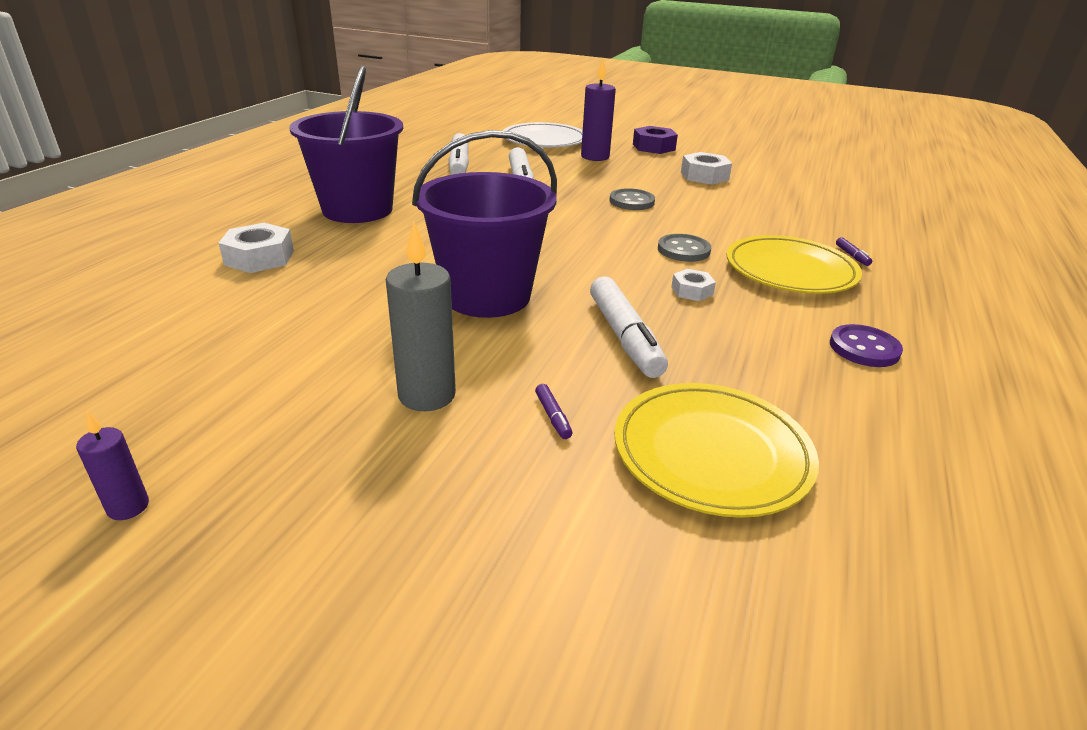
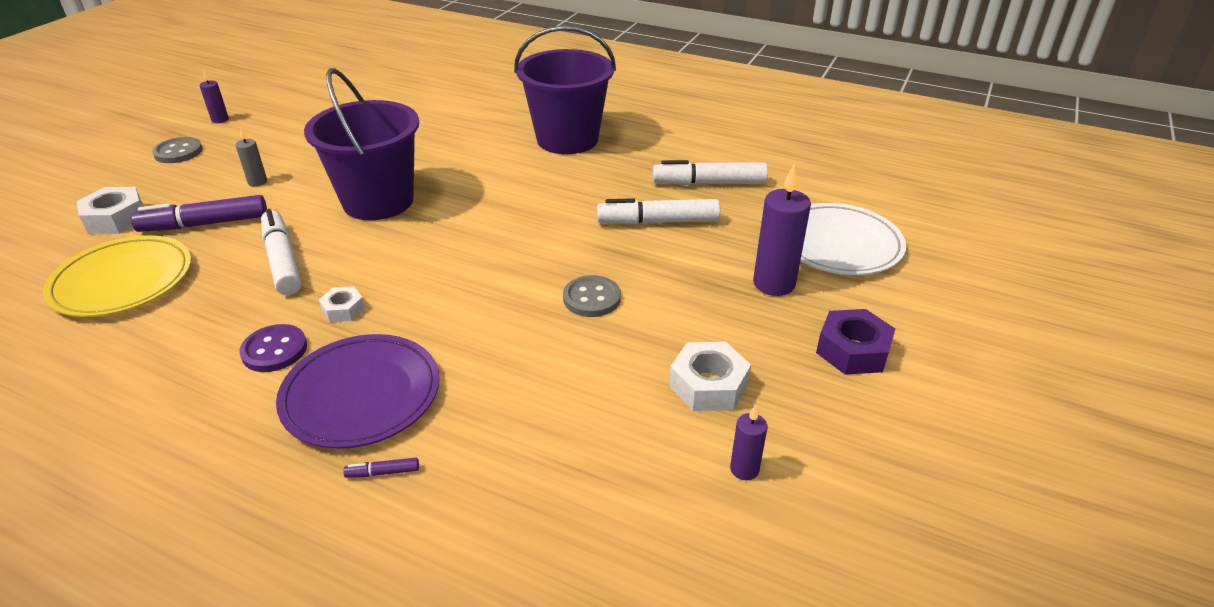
camera: 95 degrees right, 5 degrees up
(259, 258) = (473, 114): white nut -> white nut (116, 219)
(427, 395) = (257, 182): grey candle -> grey candle, size x0.53
(553, 416) = (205, 224): purple marker -> purple marker, size x2.43
(624, 337) = (282, 261): white marker -> white marker turned 75 degrees clockwise
(683, 250) = (438, 319): grey button -> grey button (178, 152)
(764, 172) = (744, 469): none -> purple candle
(790, 270) = (361, 395): yellow plate -> purple plate
(864, 348) = (182, 403): purple button -> purple button (274, 350)

